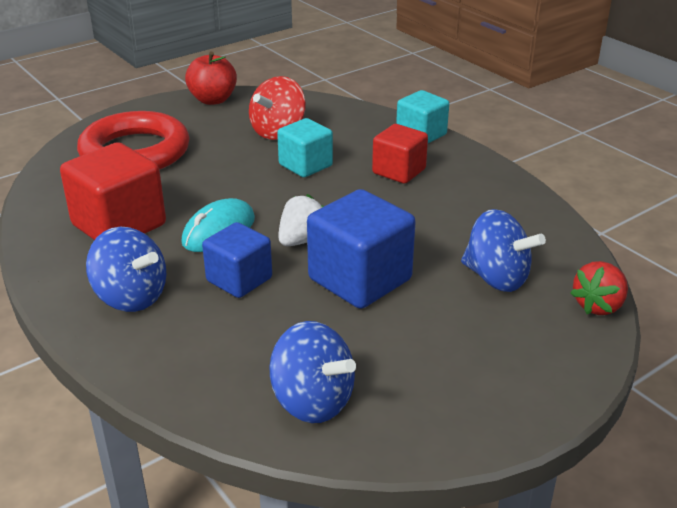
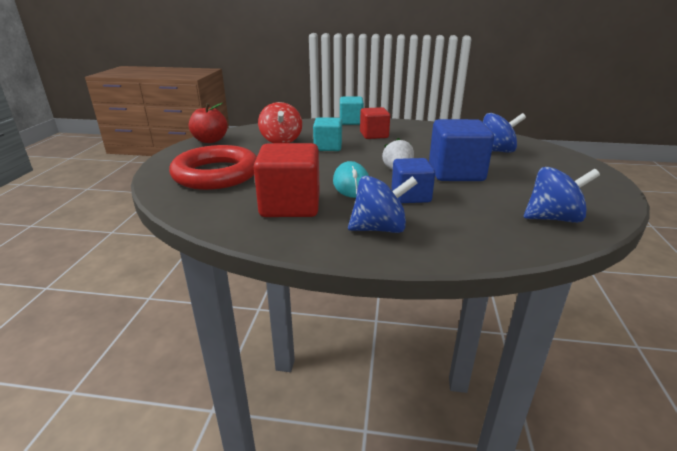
camera: 45 degrees left, 5 degrees down
(598, 306) = (541, 145): red strawberry -> none

